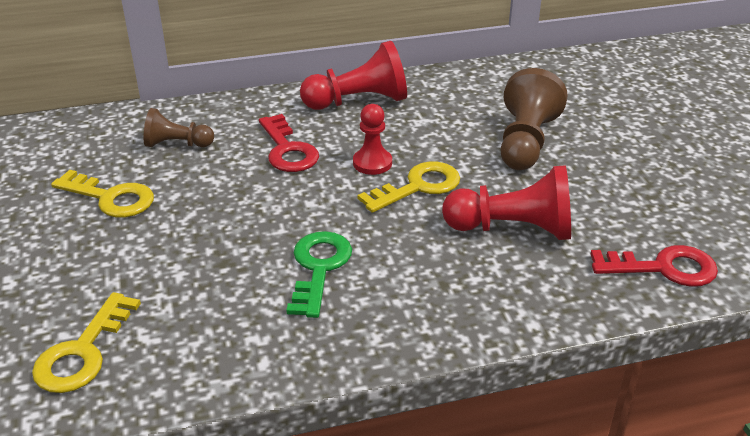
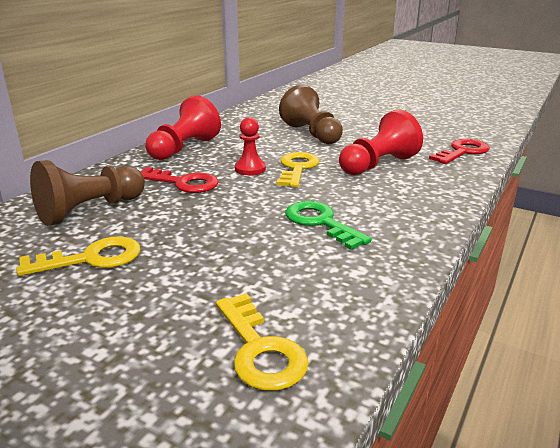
camera: 45 degrees left, 10 degrees down
(177, 144) = (90, 210): brown pawn -> brown pawn, size x1.65

